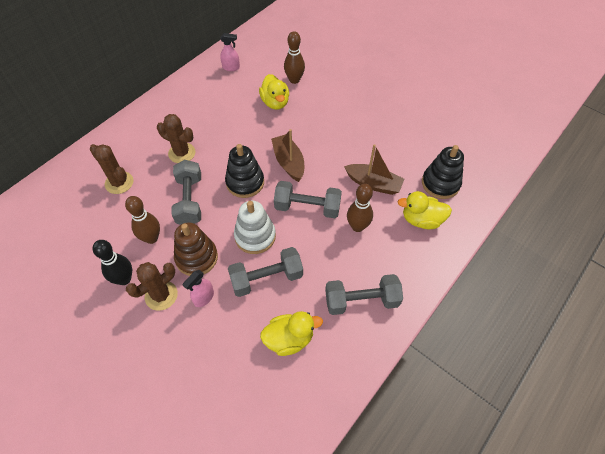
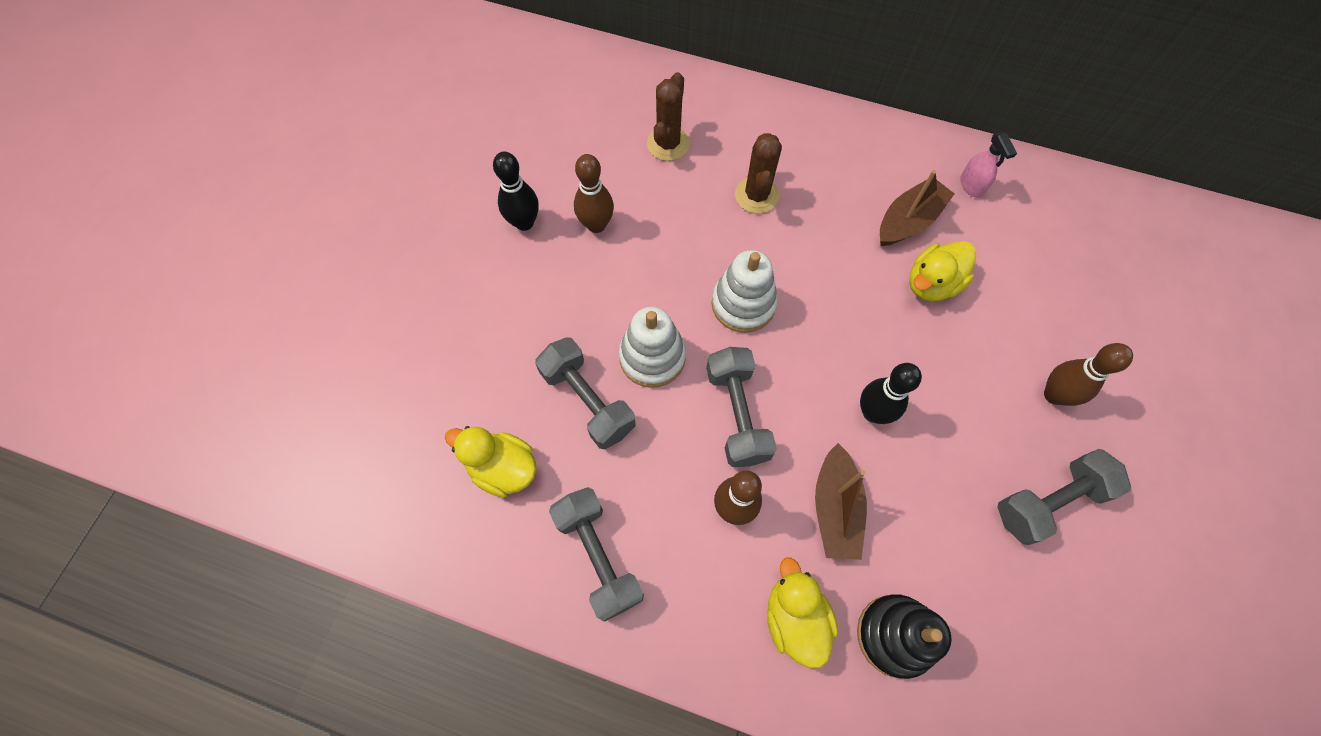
camera: 70 degrees right, 10 degrees up
(161, 295) = (515, 276): brown cactus -> none
(189, 200) = (677, 243): grey dumbbell -> grey dumbbell (1048, 501)
(196, 258) = (587, 294): brown stacking toy -> none
(204, 298) = (529, 330): pink spray bottle -> none
(245, 182) = (743, 304): black stacking toy -> white stacking toy
(288, 162) = (814, 353): brown boat -> brown boat (908, 221)
(289, 339) = (503, 468): yellow duck -> yellow duck turned 150 degrees clockwise
(294, 80) = (1003, 294): brown bowling pin -> brown bowling pin (1054, 395)
(331, 151) = (873, 412): none -> black bowling pin

